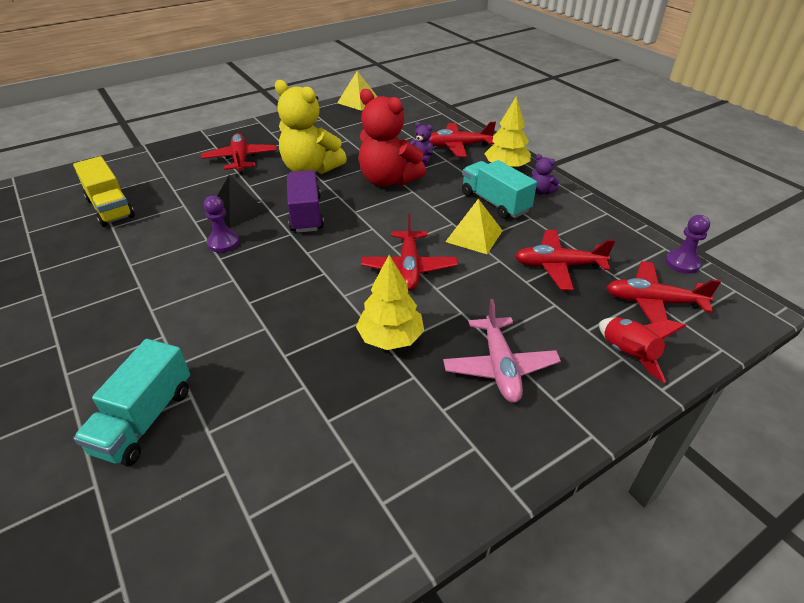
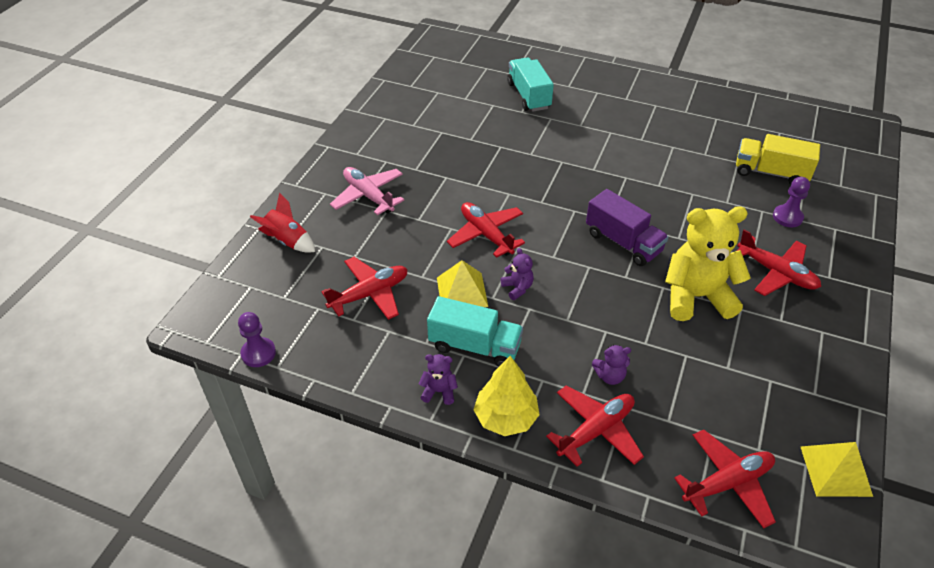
camera: 145 degrees right, 5 degrees up
(223, 243) = (642, 188): purple pawn -> purple pawn (787, 217)
(238, 211) = (679, 218): black pyramid -> none
(388, 180) = (606, 322): red teddy bear -> none
(390, 338) = (449, 182): yellow tree -> none
(426, 221) = (517, 288): none -> purple teddy bear
(653, 302) = (278, 294): red plane -> red plane (727, 483)

